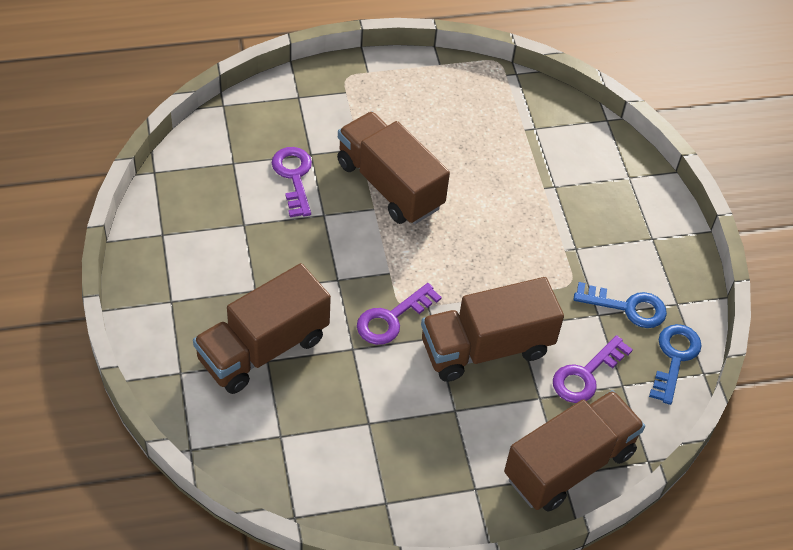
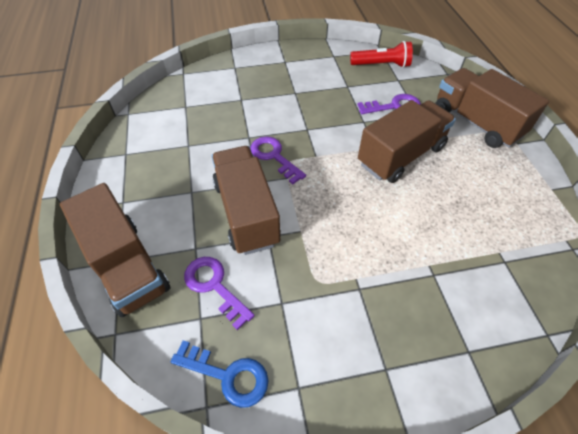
camera: 95 degrees right, 0 degrees up
(195, 177) = (381, 65): none -> red flashlight
(263, 348) = (250, 97): brown truck -> brown truck (476, 123)
(627, 307) = (291, 332): blue key -> none

